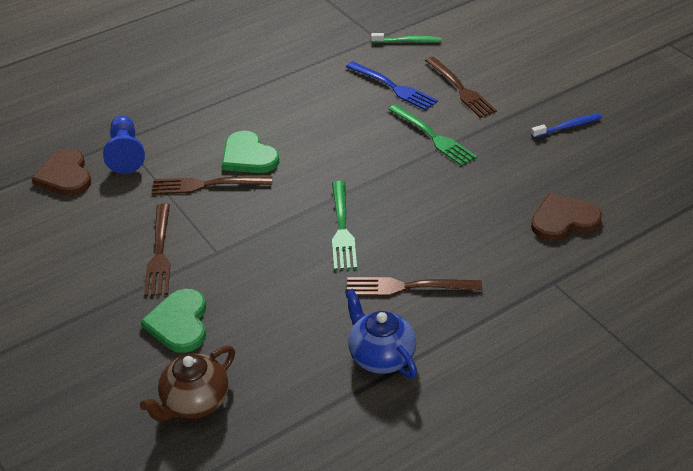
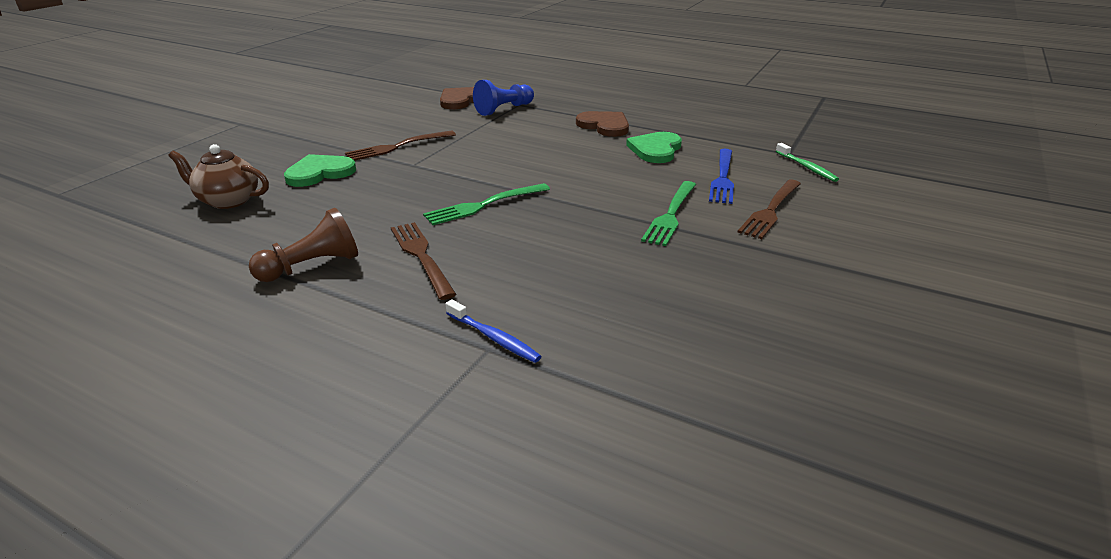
camera: 60 degrees right, 10 degrees down
(207, 185) = (493, 142): brown fork -> none
(248, 156) = (545, 146): green heart -> green heart (655, 149)
(381, 356) = (312, 266): blue teapot -> brown pawn
(563, 220) = (613, 329): brown heart -> brown heart (604, 126)
(568, 127) = (799, 292): blue toothbrush -> blue toothbrush (494, 338)

